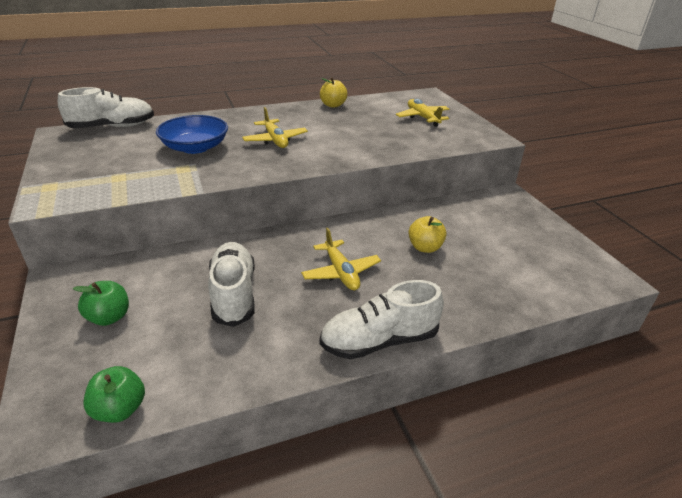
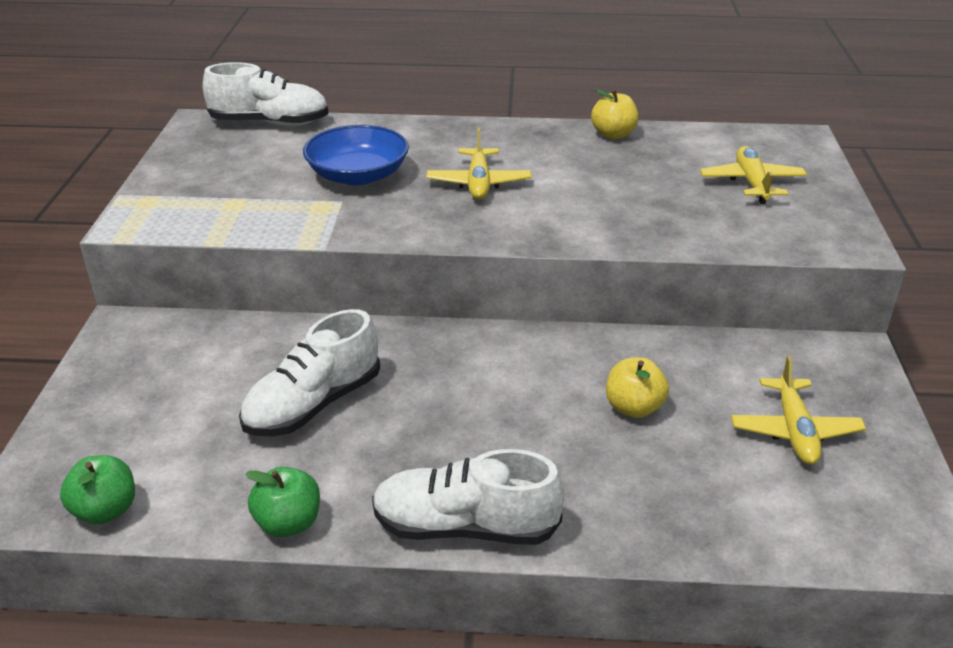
camera: 25 degrees right, 0 degrees up
(109, 317) = (151, 393): green apple -> green apple (288, 523)
(234, 294) = (313, 404): white shoe -> white shoe turned 150 degrees counterclockwise
(341, 272) = (477, 412): yellow plane -> yellow plane (794, 431)

